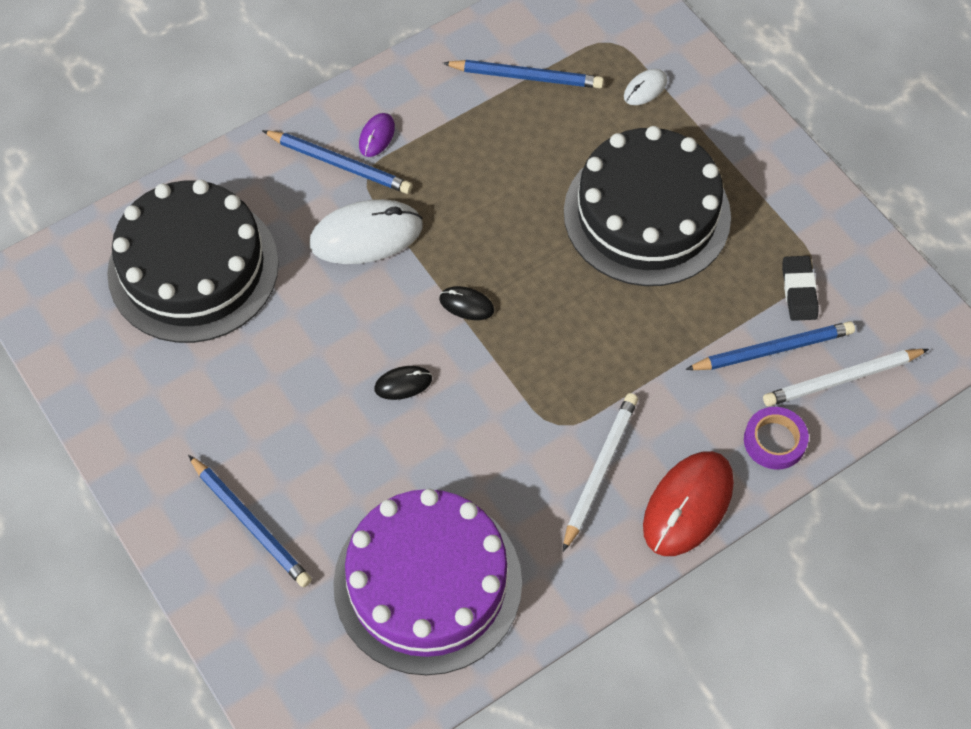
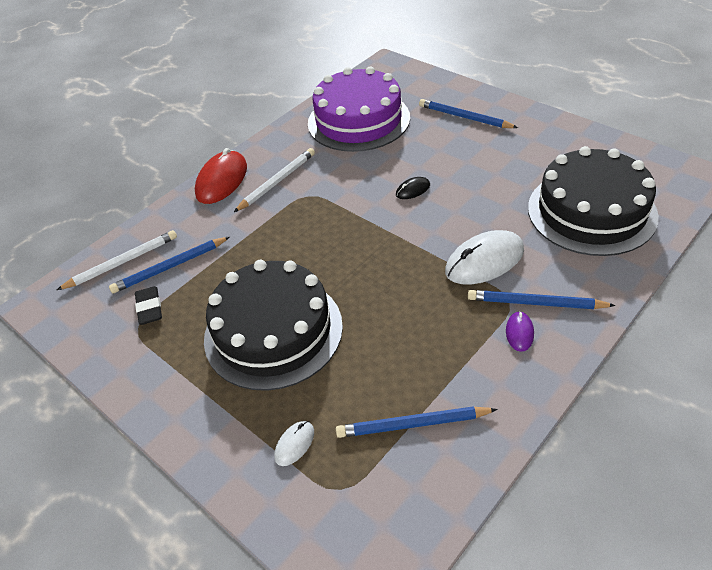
camera: 170 degrees right, 15 degrees down
(466, 304) = (391, 239): black mouse -> none
(599, 470) = (277, 182): white pencil -> white pencil turned 150 degrees counterclockwise
(774, 441) = (169, 220): purple tape -> none

